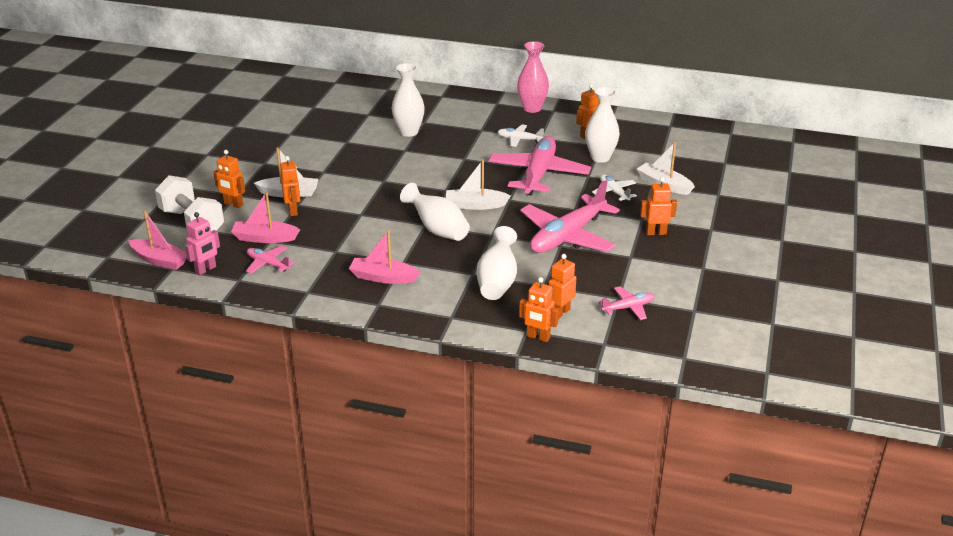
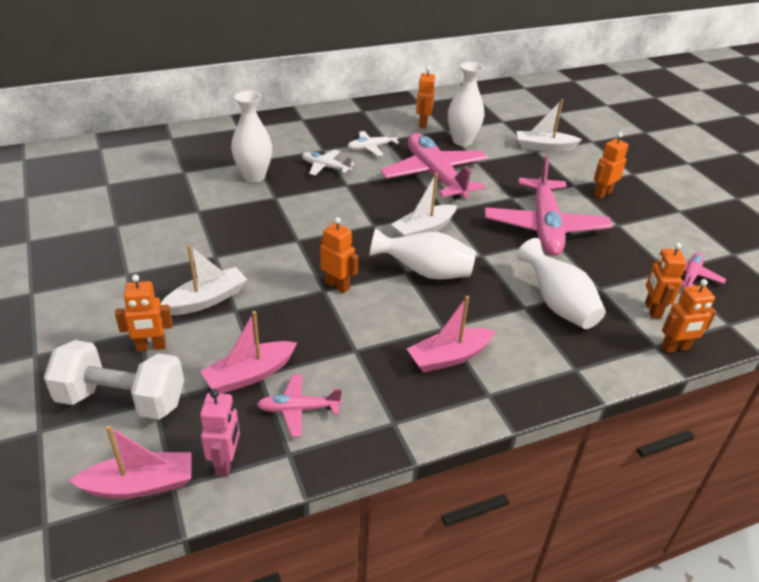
camera: 40 degrees left, 5 degrees up
(293, 211) = (240, 321): orange robot -> orange robot (337, 285)
(532, 108) = (341, 114): pink vase -> none
(614, 192) = (518, 169): white plane -> white plane (325, 167)

